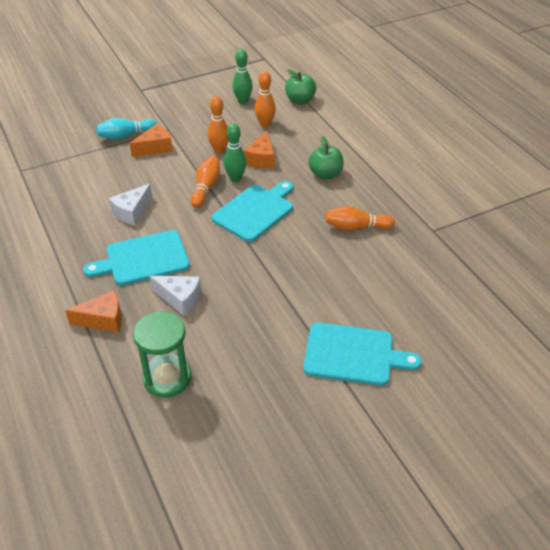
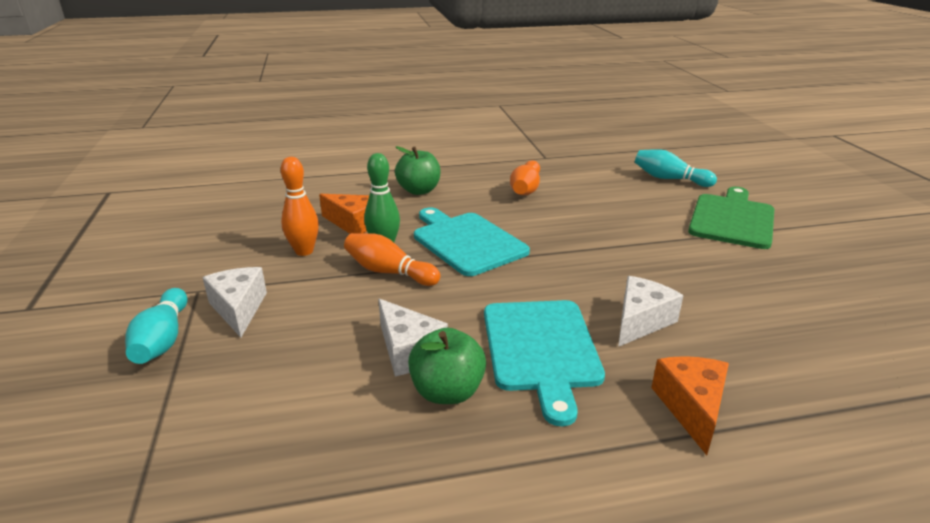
camera: 75 degrees left, 15 degrees down
(155, 148) = (239, 309): orange cheese -> white cheese
(167, 378) = (809, 349): green hourglass -> none
(243, 101) = (198, 219): green bowling pin -> none
(265, 124) = (275, 211): orange bowling pin -> none
(300, 100) = (247, 183): green apple -> green apple (447, 392)
(353, 354) = (732, 219): turquoise cutting board -> green cutting board
(426, 315) = (669, 179): none -> turquoise bowling pin

